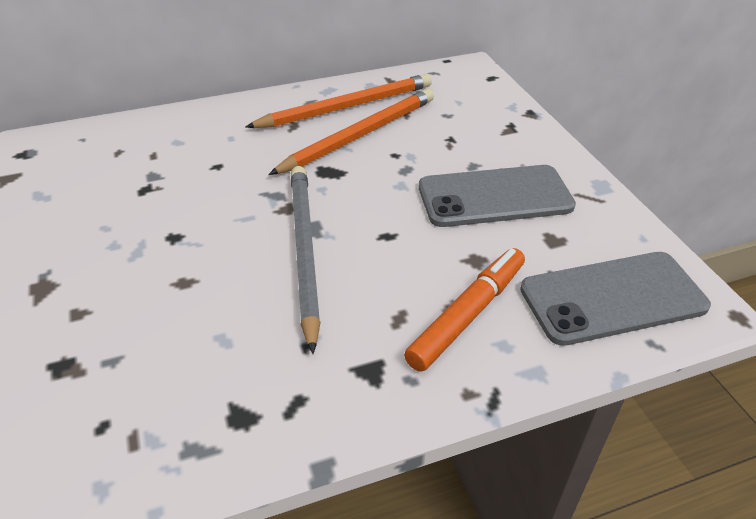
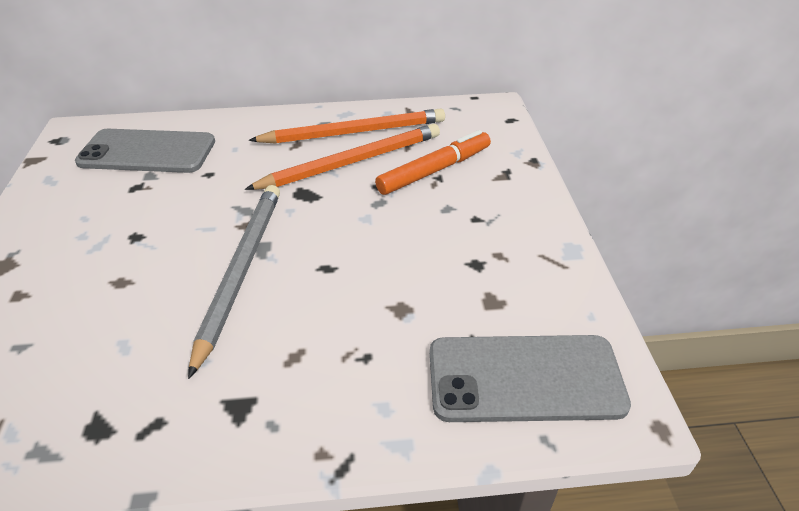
camera: 15 degrees right, 0 degrees up
(468, 315) = (363, 367): orange marker -> orange marker (435, 170)
(495, 197) = (453, 245): grey phone -> grey phone (147, 152)

